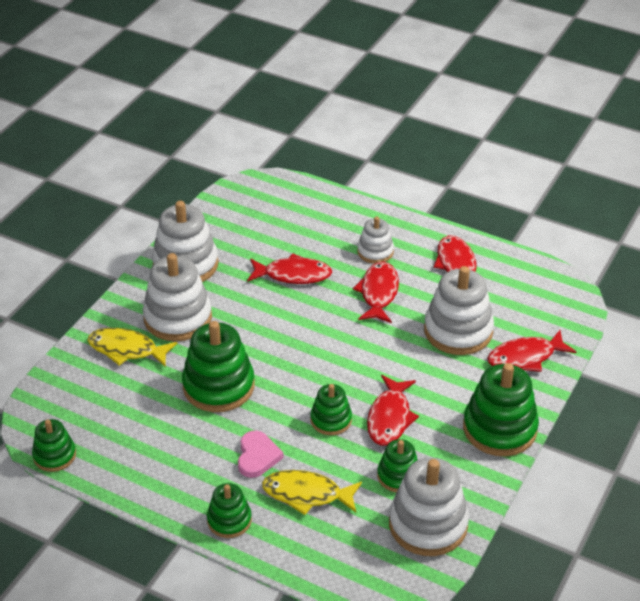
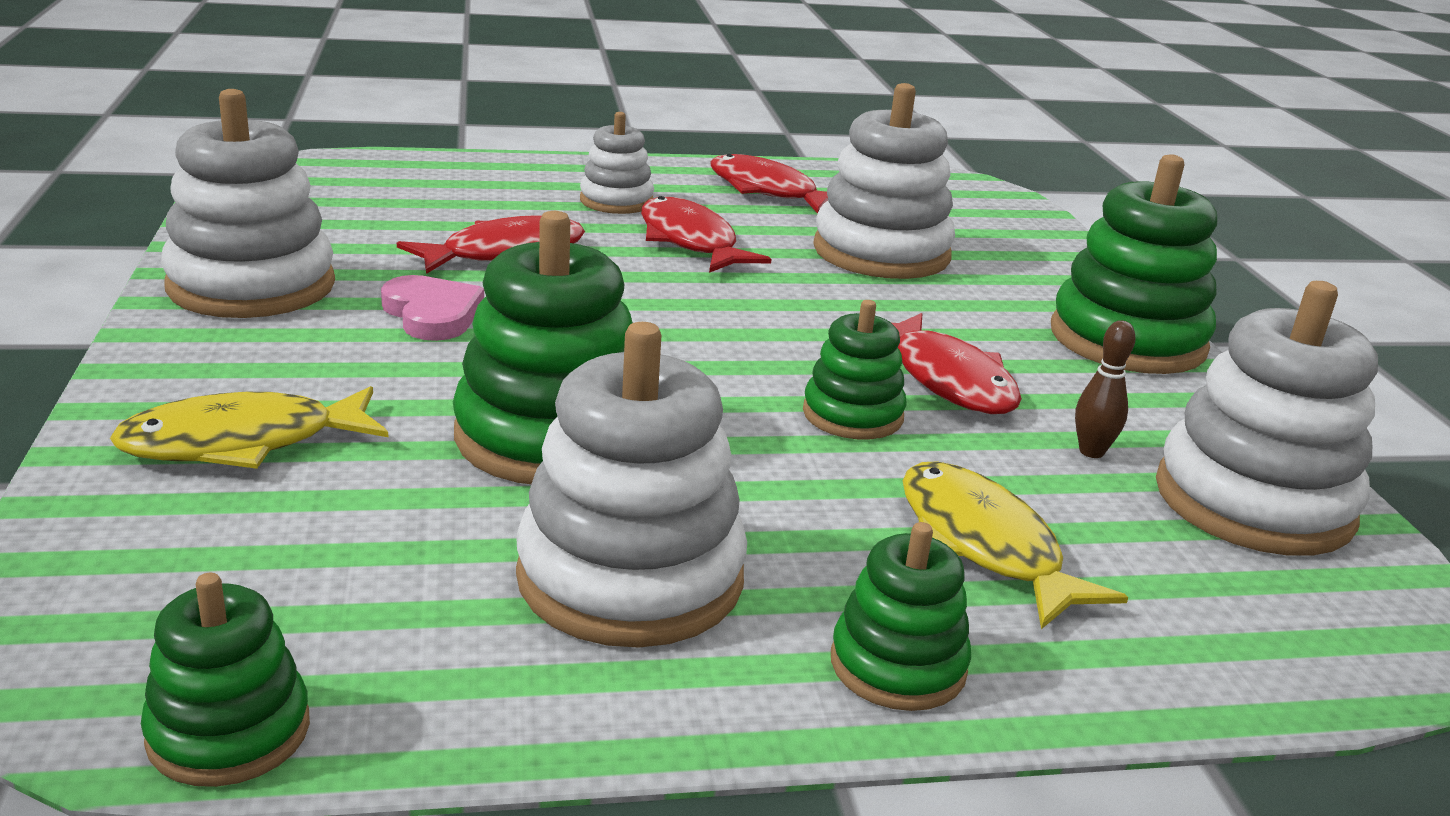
camera: 40 degrees left, 15 degrees down
(178, 318) = (322, 361): white stacking toy -> white stacking toy (630, 577)
(257, 456) = (793, 521): pink heart -> pink heart (432, 314)
(306, 494) = (983, 545): yellow fish -> yellow fish turned 90 degrees clockwise
(398, 476) = (1091, 452): green stacking toy -> brown bowling pin
(525, 357) = (1021, 256): red fish -> none

